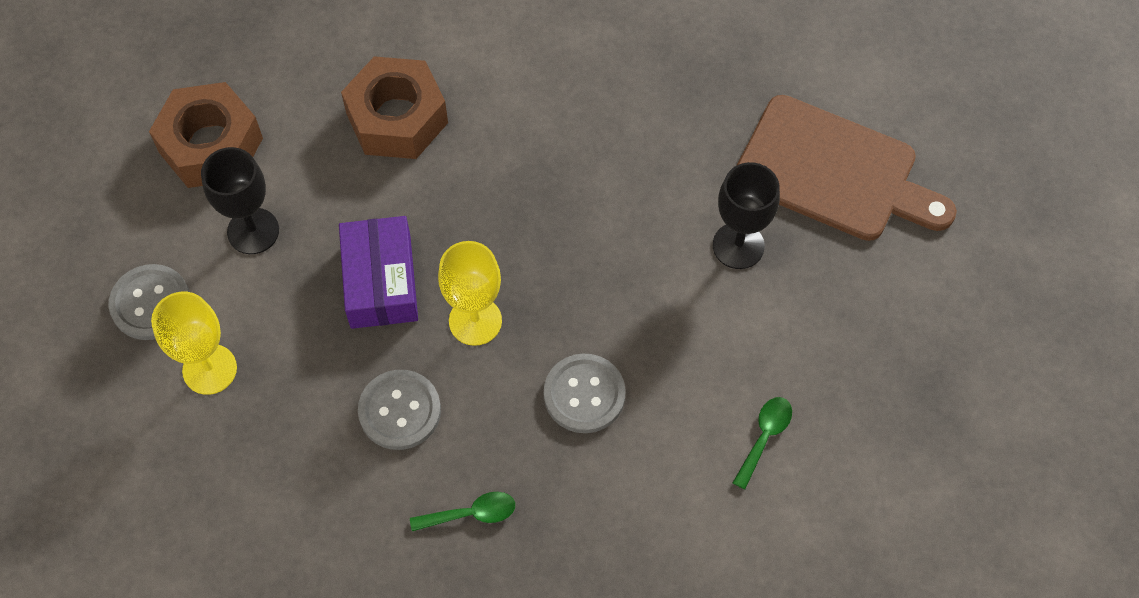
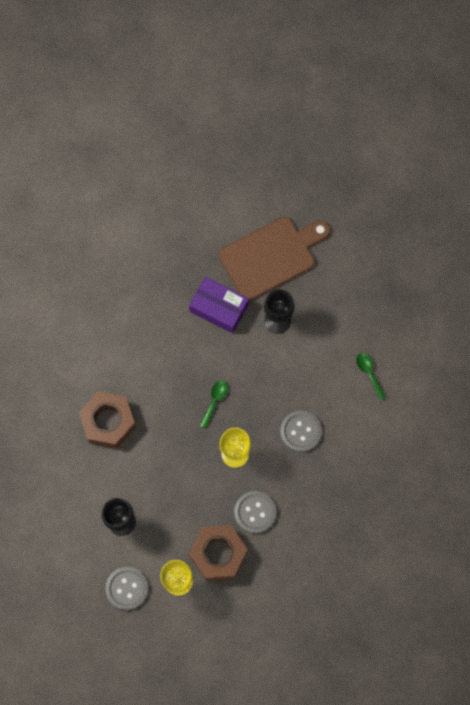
camera: 55 degrees left, 10 degrees up
(211, 145) = (62, 514): brown nut -> brown nut (218, 554)
(380, 281) = (187, 482): purple box -> purple box (219, 308)
(471, 514) = (321, 512): green spoon -> green spoon (215, 401)

